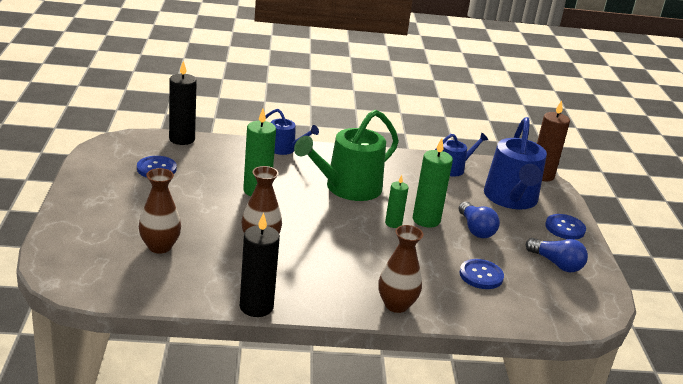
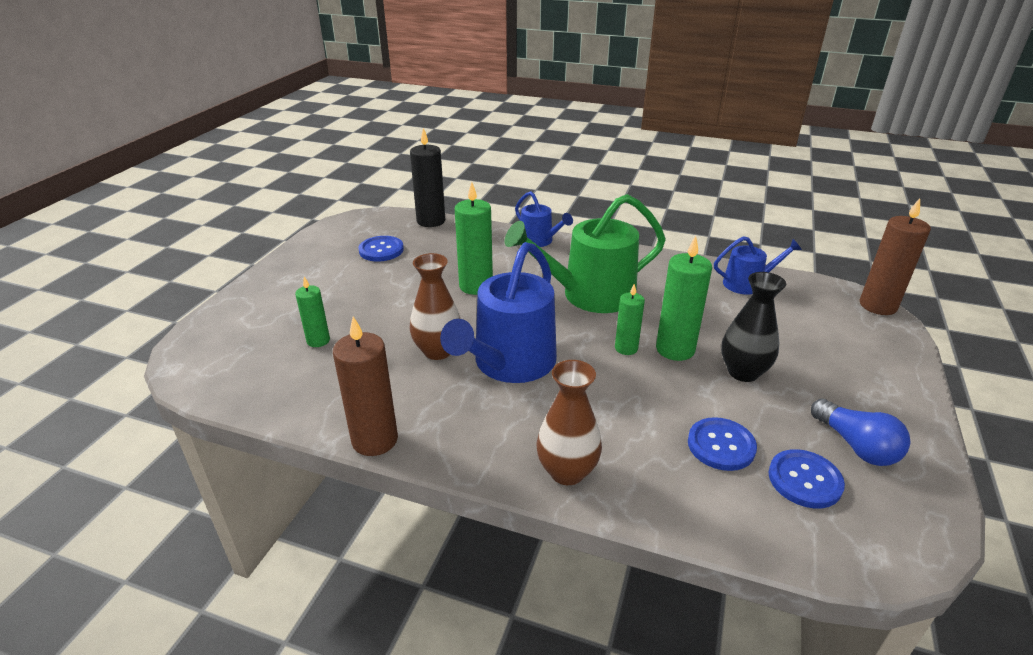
camera: 25 degrees right, 5 degrees up
(159, 246) = (318, 340): brown vase -> green candle
(256, 307) = (375, 440): black candle -> brown candle
(475, 229) = (743, 372): blue light bulb -> black vase
(511, 199) = (817, 334): blue watering can -> blue watering can (510, 363)
(565, 228) = (890, 389): blue button -> blue button (804, 480)

